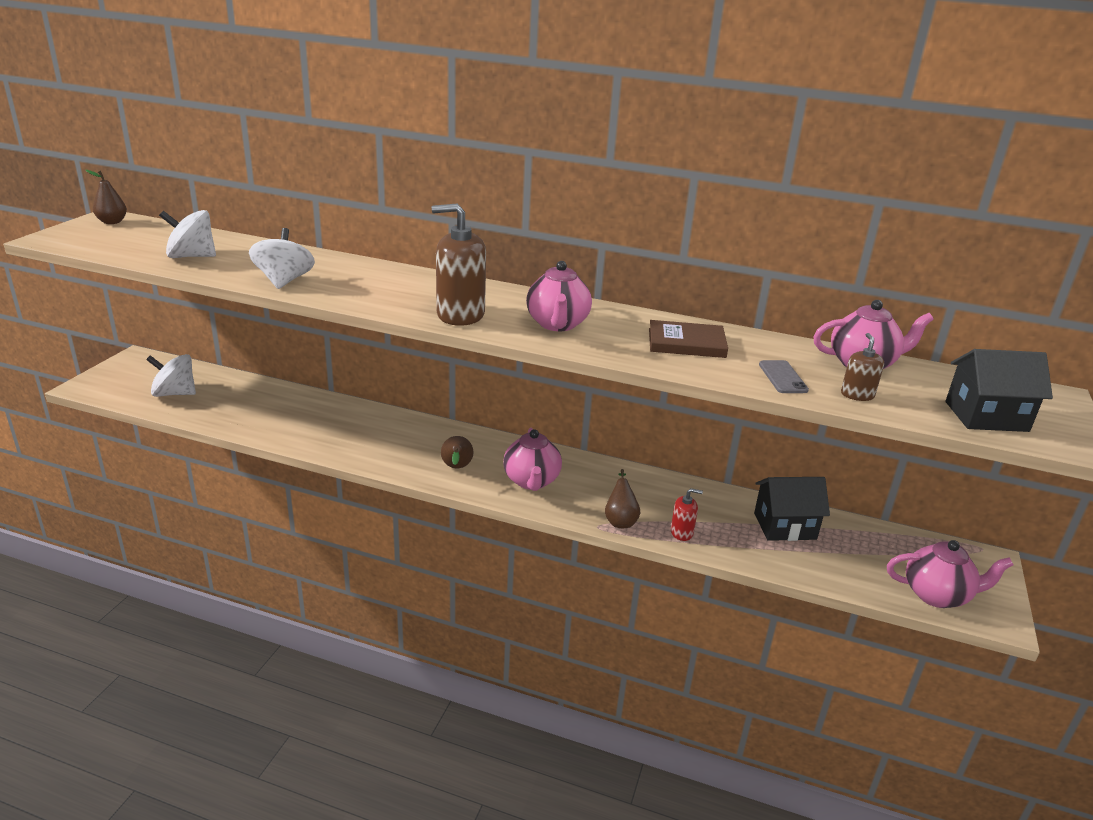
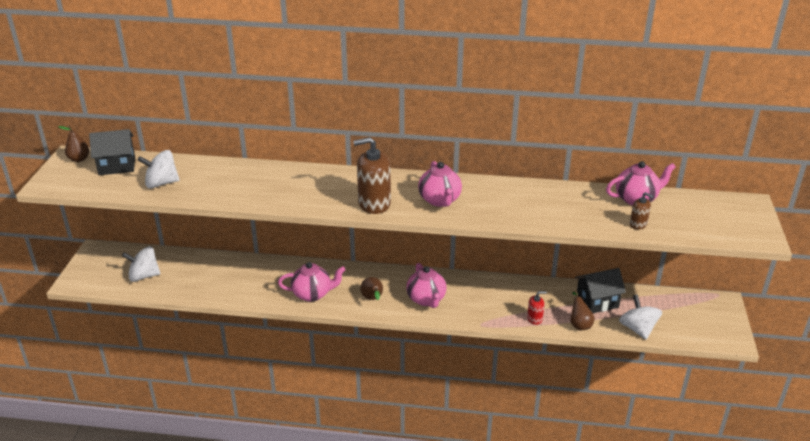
camera: 10 degrees left, 5 degrees up
(284, 281) = (241, 195): white spinning top -> white spinning top (637, 329)
(620, 520) = (493, 317): brown pear -> brown pear (579, 324)
(686, 343) = (526, 201): brown book -> none
(782, 377) = (591, 219): grey phone -> none
(857, 395) = (638, 224): brown soap dispenser -> brown soap dispenser turned 135 degrees clockwise
(937, 595) = (696, 331): pink teapot -> pink teapot (312, 294)
(986, 416) = (714, 227): black house -> black house (117, 166)

